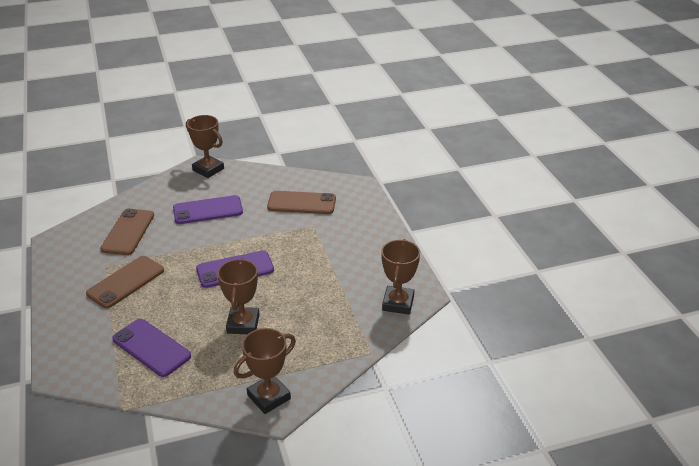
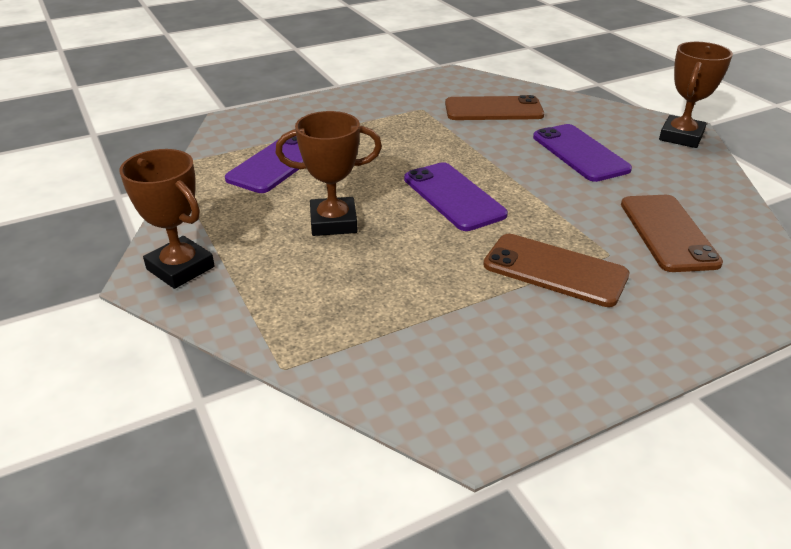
camera: 80 degrees right, 0 degrees up
(125, 282) = (395, 126): brown phone -> brown phone (555, 270)
(398, 303) = (431, 393): brown trophy -> none

